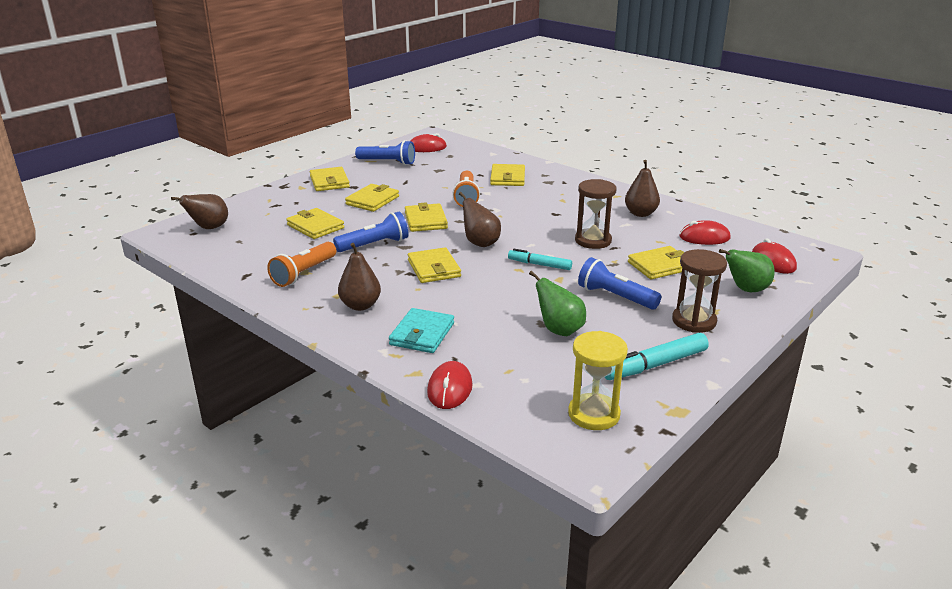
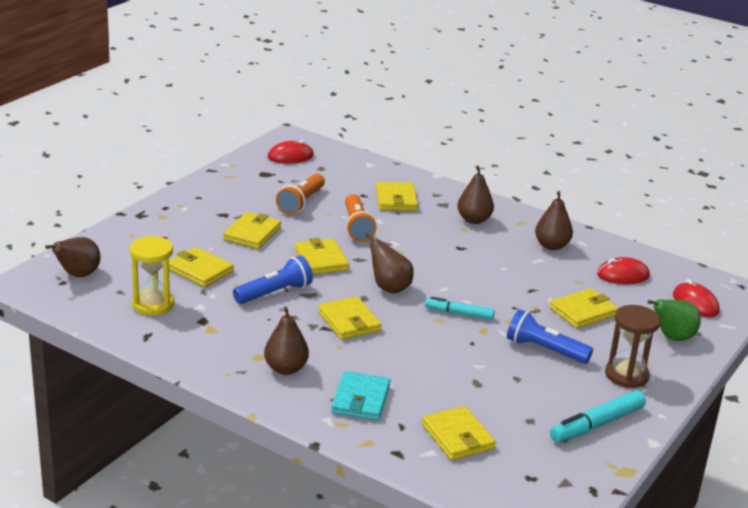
camera: 10 degrees left, 0 degrees up
(304, 273) = (210, 331): orange flashlight -> orange flashlight (301, 203)
(329, 182) = (193, 208): yellow wallet -> yellow wallet (457, 437)
(387, 162) = (251, 179): blue flashlight -> none
(450, 389) = (406, 458): red mouse -> none
(559, 330) = (497, 390): green pear -> none
(573, 193) = (474, 220): none -> brown pear
(593, 241) = (508, 282): brown hourglass -> none
(594, 414) = (549, 478): yellow hourglass -> yellow hourglass (153, 304)

